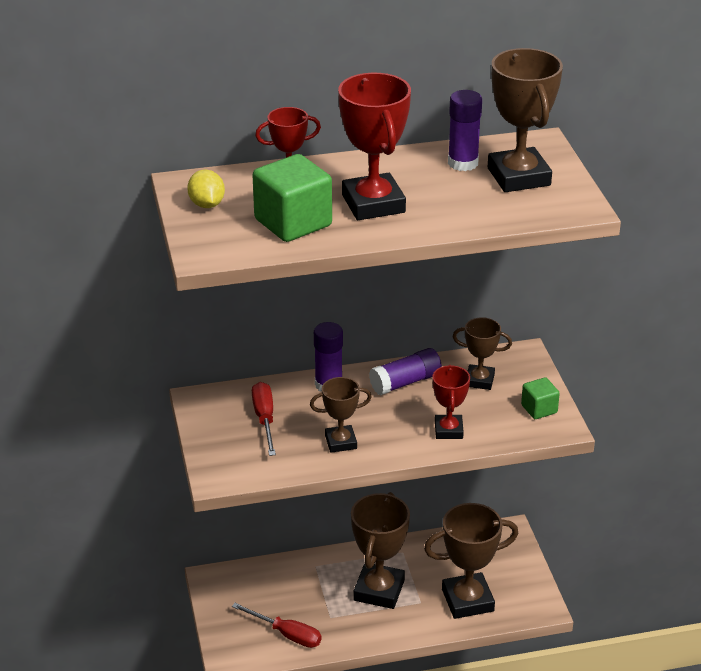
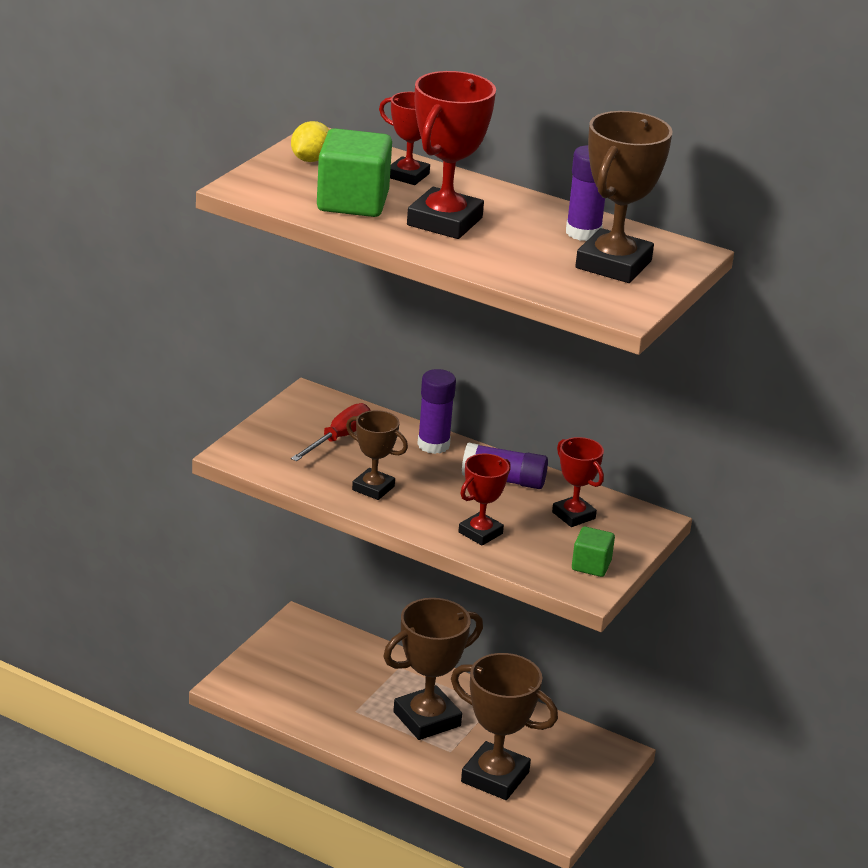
camera: 40 degrees right, 5 degrees down
(287, 634) = (301, 699): red screwdriver -> none
(479, 380) = (573, 515): brown trophy -> red trophy

